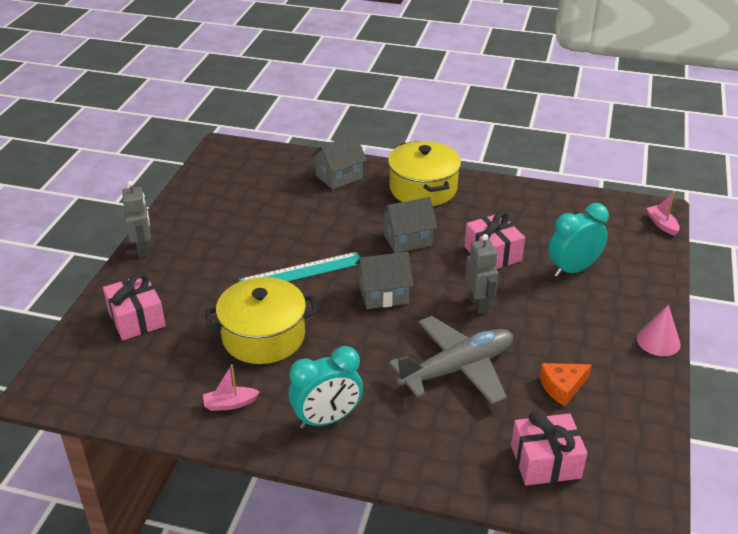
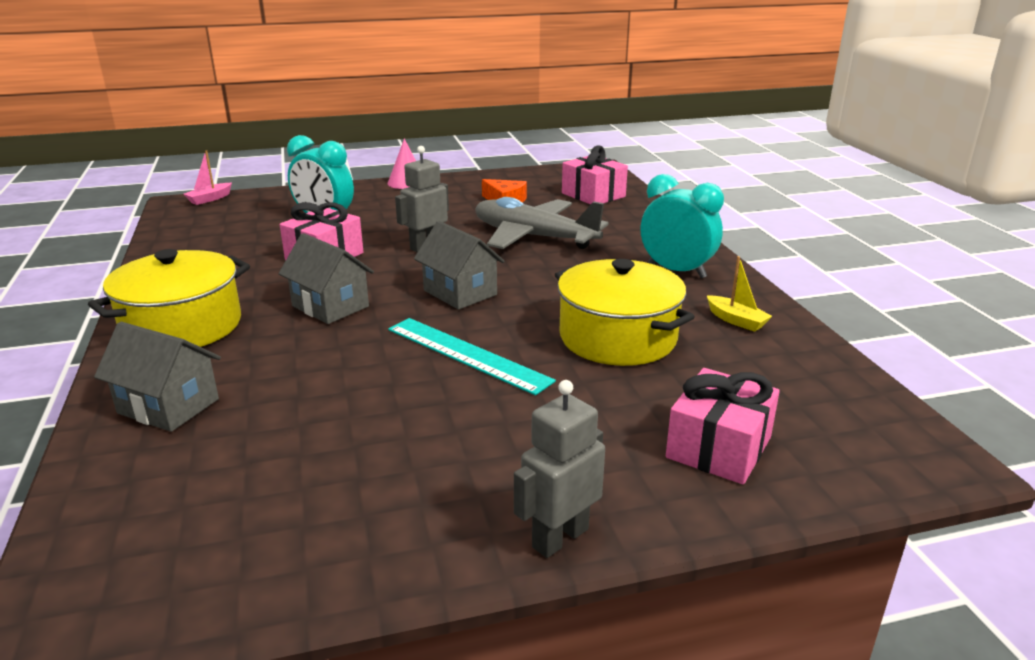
camera: 120 degrees left, 10 degrees down
(230, 404) = (736, 320): pink boat -> yellow boat

